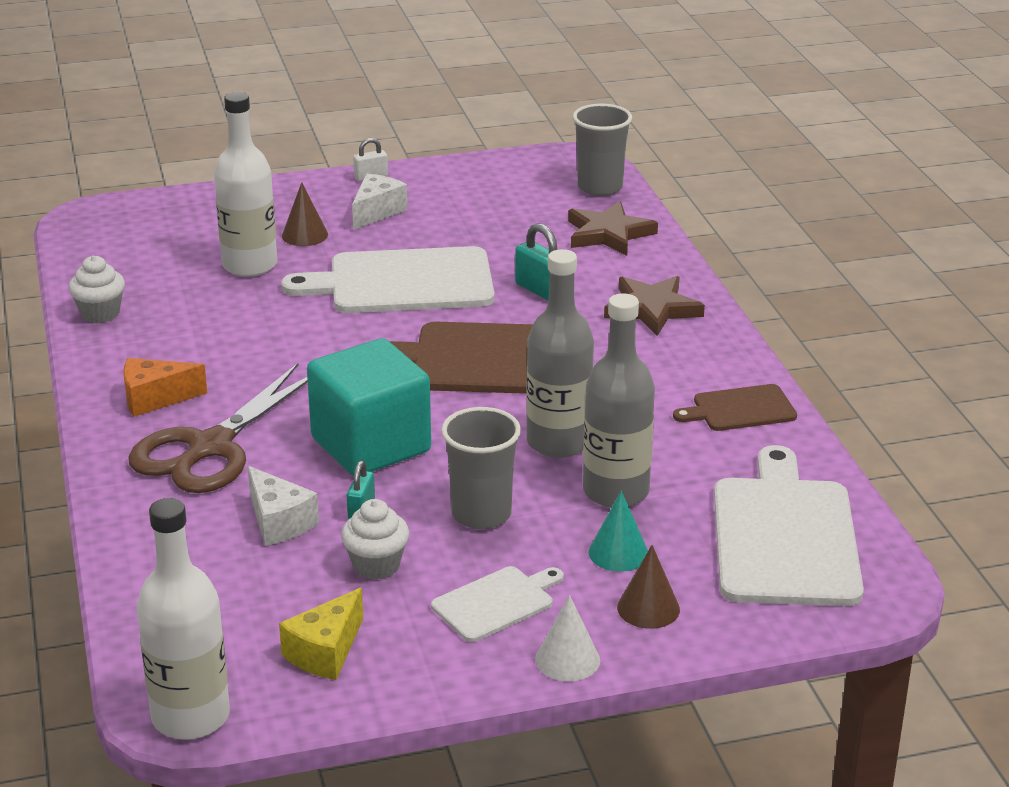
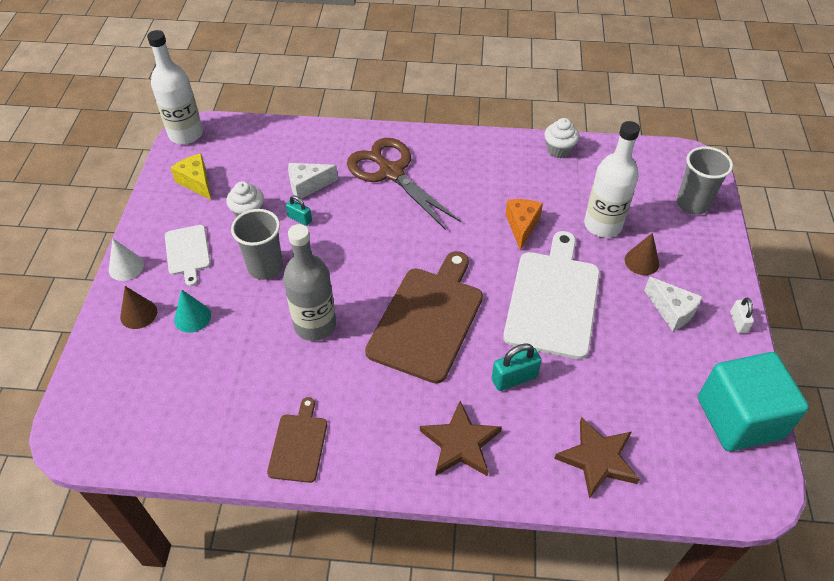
camera: 110 degrees right, 20 degrees up
(155, 399) = (451, 159): orange cheese -> orange cheese (522, 226)
(371, 445) = (359, 236): turquoise cube -> turquoise cube (739, 418)
(600, 187) = (692, 486): grey cup -> grey cup (692, 204)
(615, 491) = (248, 336): grey bottle -> none
(785, 536) = (152, 408): white cutting board -> none

